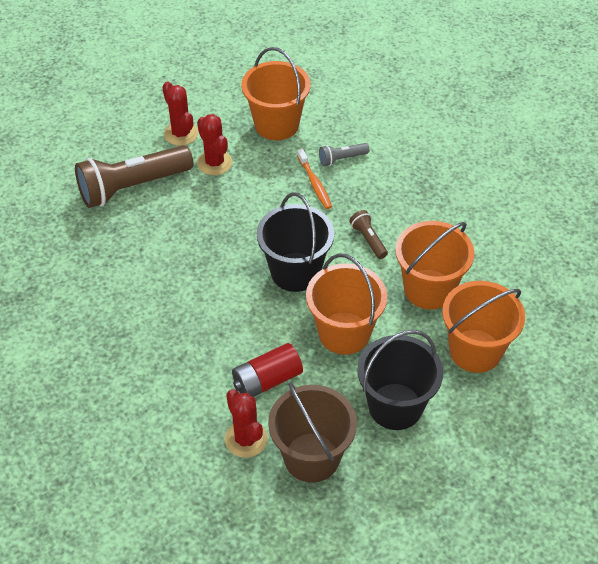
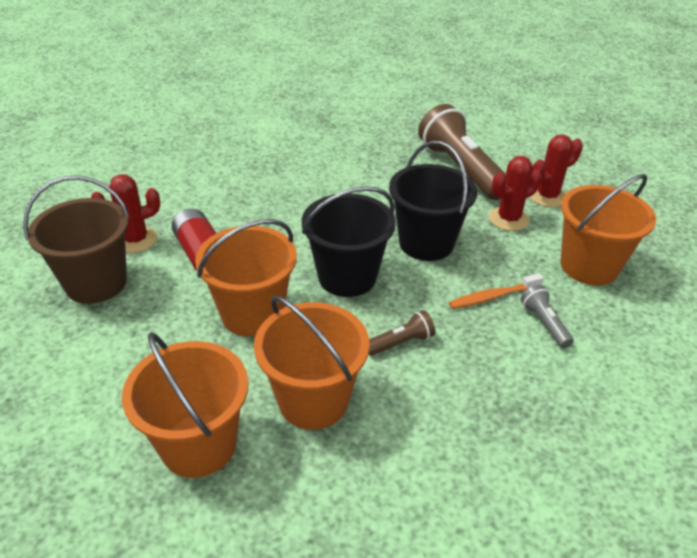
camera: 90 degrees right, 10 degrees down
(395, 406) = (136, 353): black bucket -> black bucket (426, 243)

